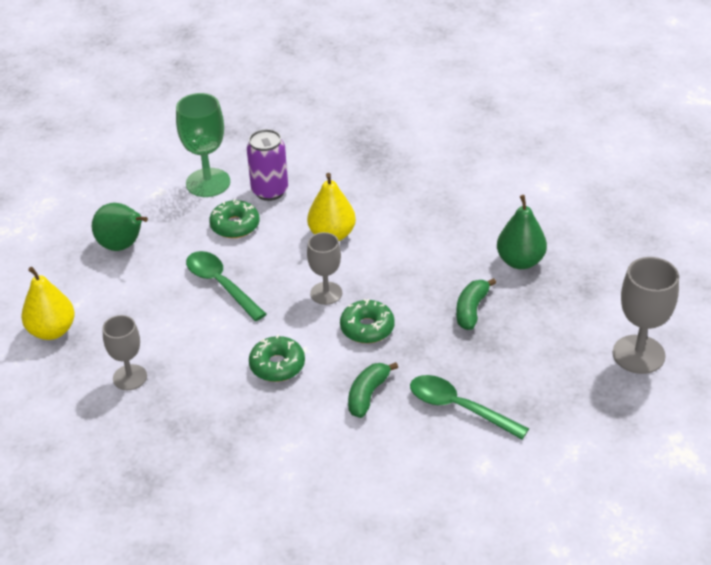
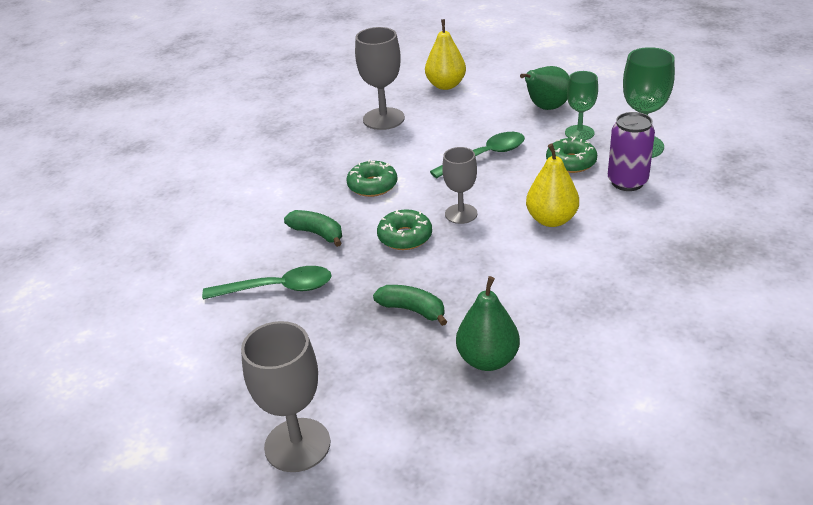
camera: 100 degrees right, 5 degrees down
(130, 377) = (383, 119): grey goblet -> grey goblet, size x1.53
(179, 221) = (579, 133): none -> green goblet
(459, 408) = (277, 288): green spoon -> green spoon turned 45 degrees clockwise

